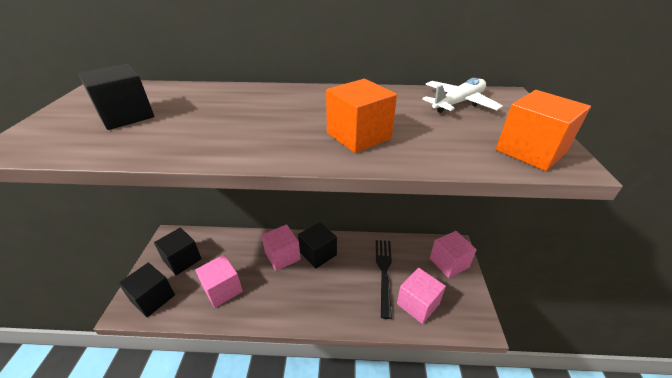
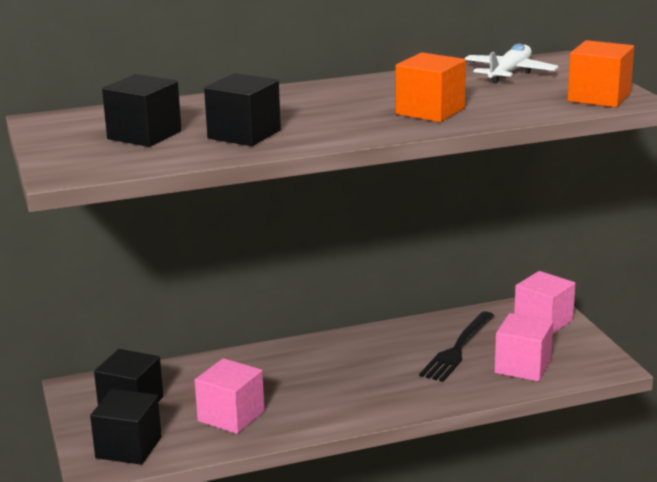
camera: 20 degrees left, 15 degrees down
(282, 256) = (293, 366): pink cube -> none
(318, 253) = (346, 353): black cube -> black cube (244, 134)
(384, 272) = (457, 349): black fork -> black fork turned 135 degrees counterclockwise

